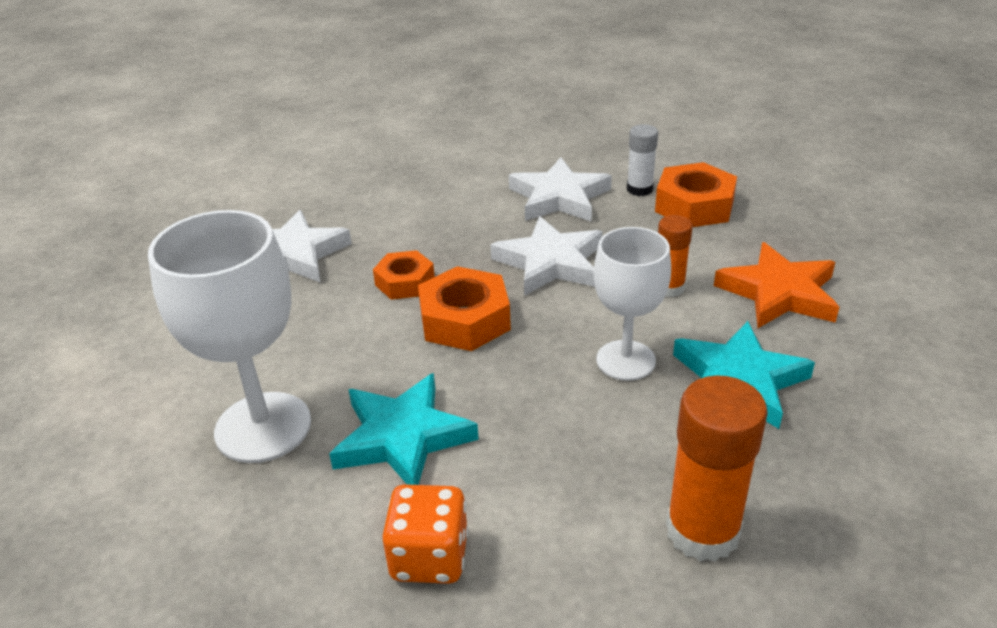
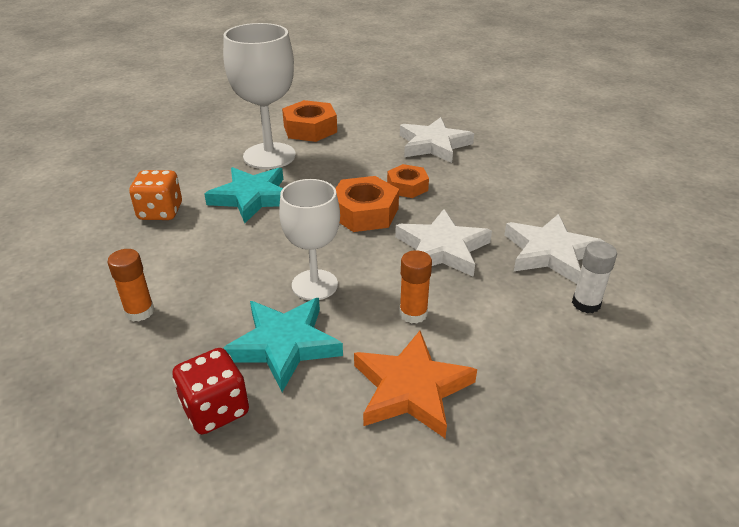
camera: 85 degrees right, 0 degrees up
(694, 206) = (565, 341): orange nut -> orange nut (310, 129)
(702, 531) = (139, 312): orange glue stick -> orange glue stick, size x0.58
(852, 427) = (215, 409): none -> red dice

